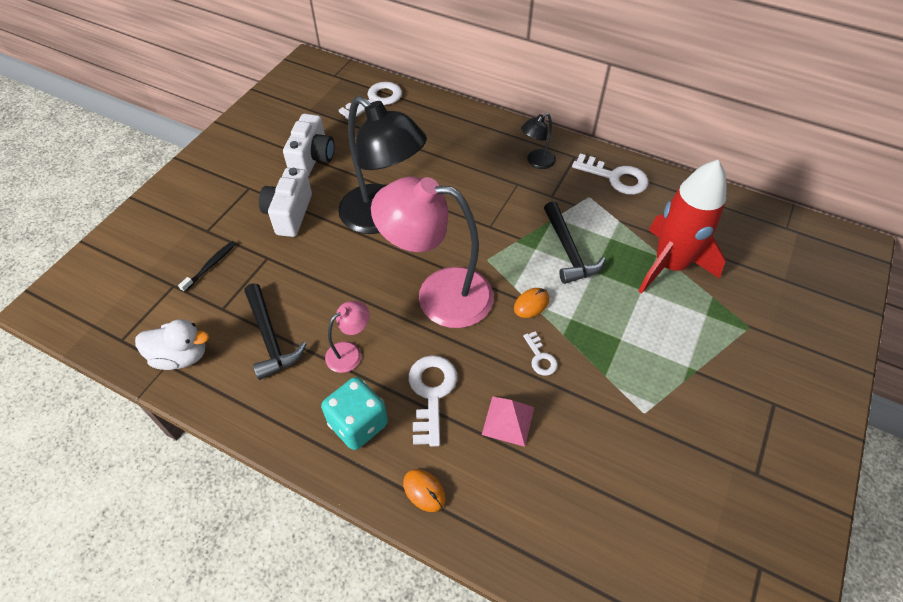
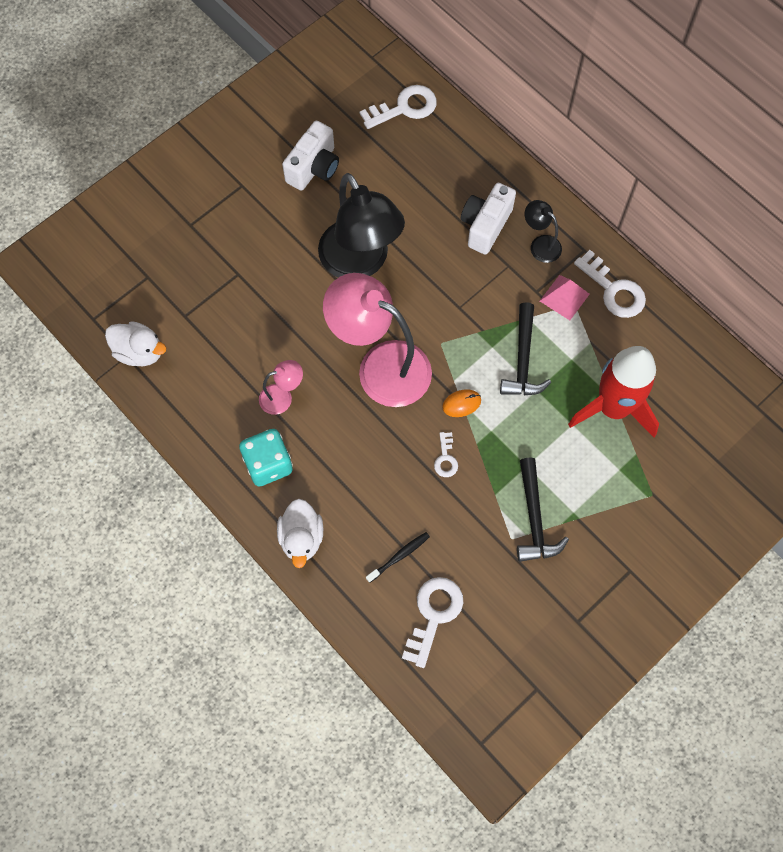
camera: 20 degrees right, 15 degrees up
(210, 266) = (185, 266): black toothbrush -> black toothbrush (399, 556)
(270, 338) = (218, 360): black hammer -> black hammer (534, 519)
(289, 214) = (272, 230): white camera -> white camera (485, 225)
(424, 491) = (301, 538): orange mouse -> white duck
(431, 393) = (338, 458): white key -> white key (433, 615)
(508, 421) = (392, 505): pink pyramid -> pink pyramid (564, 297)
(536, 162) = (540, 244): black lamp -> black lamp turned 60 degrees clockwise

